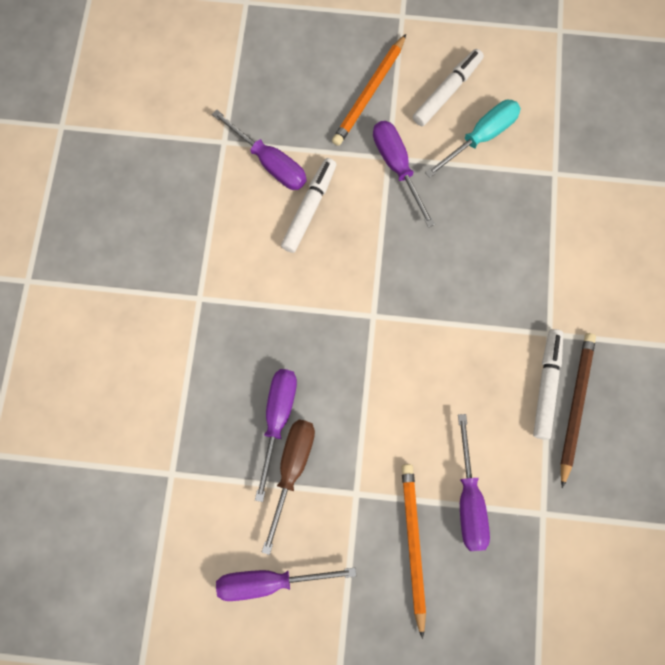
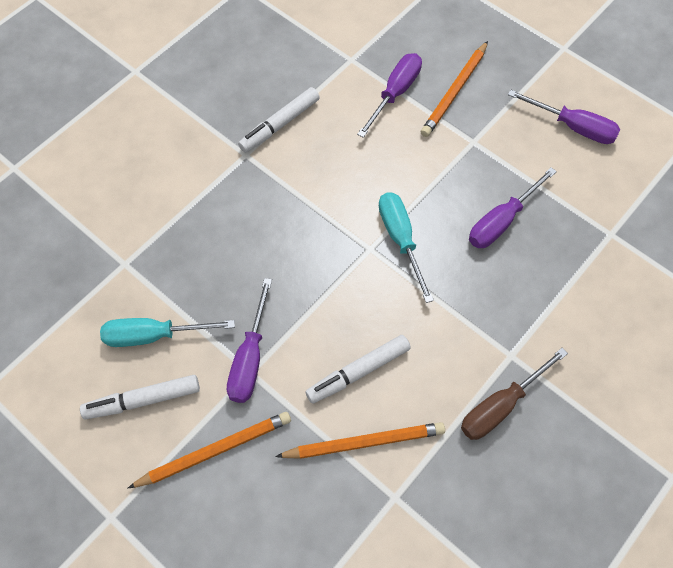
camera: 145 degrees left, 10 degrees down
(270, 163) = (364, 442): purple screwdriver -> orange pencil
(291, 470) = (512, 182): brown screwdriver -> brown screwdriver (501, 406)
(353, 341) = (400, 240): none -> turquoise screwdriver
(575, 406) = (271, 101): brown pencil -> none

